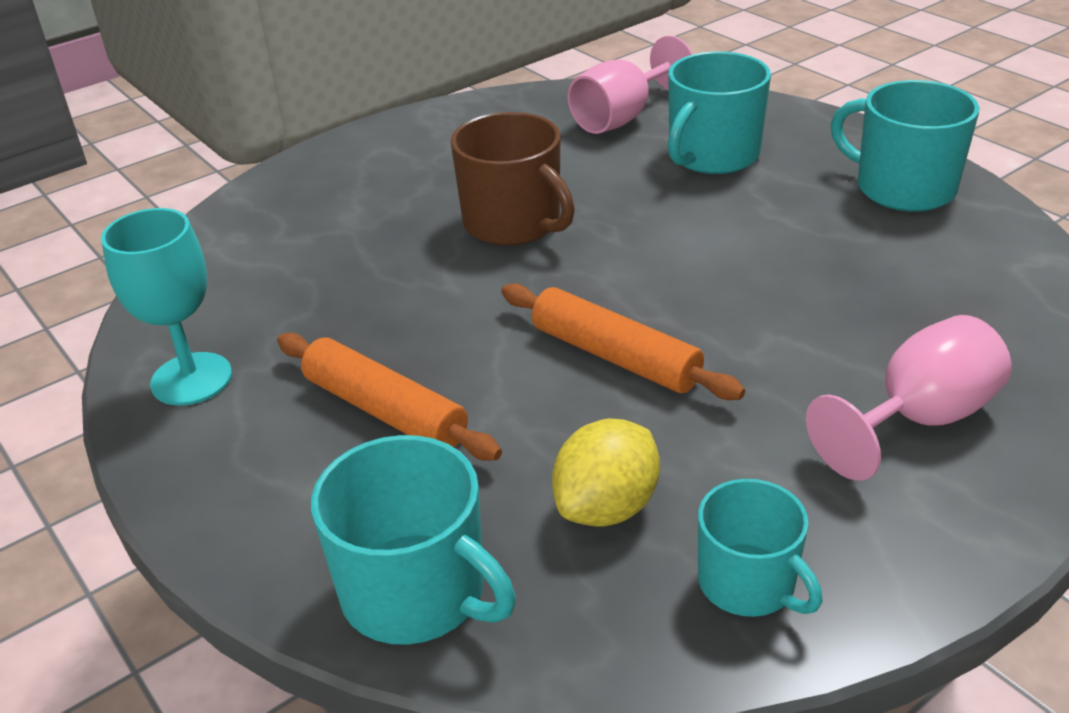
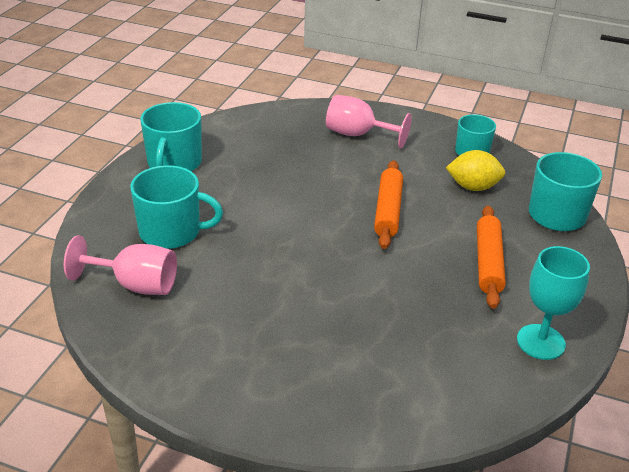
camera: 125 degrees left, 0 degrees up
(513, 223) = (303, 284): brown mug -> none

